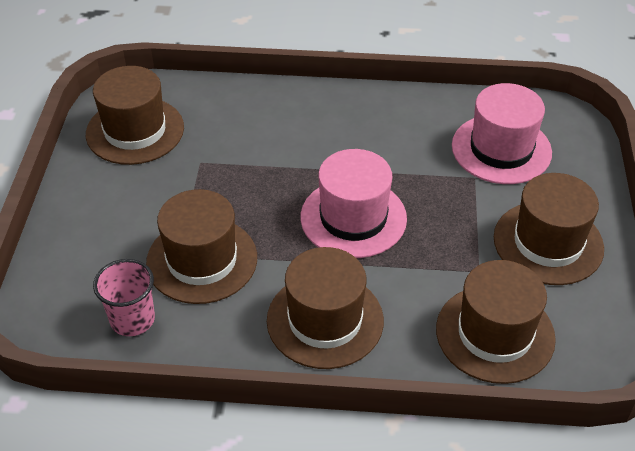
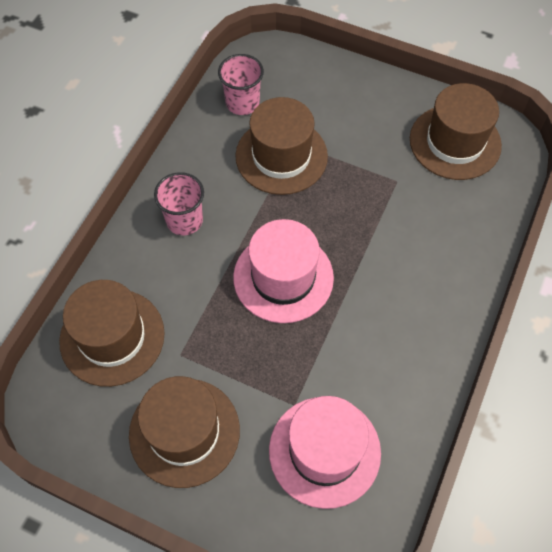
camera: 110 degrees right, 15 degrees up
(325, 320) = (184, 220): brown hat -> pink cup

